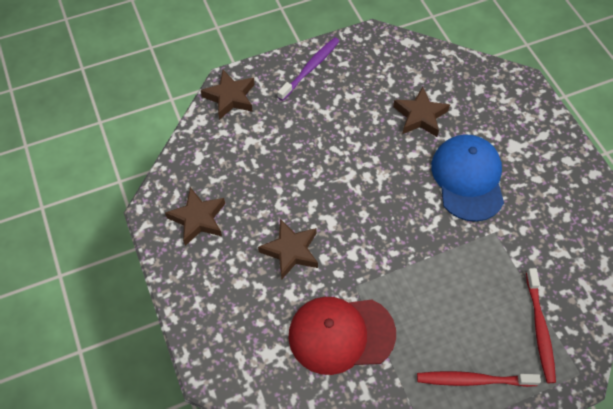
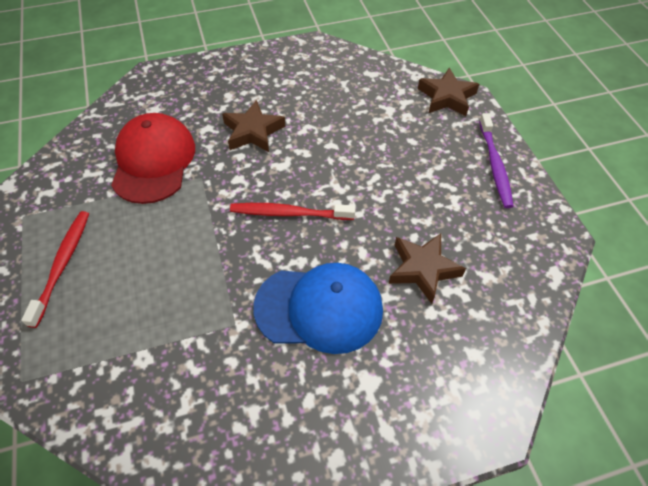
camera: 95 degrees right, 5 degrees down
(198, 219) = (301, 71): brown star -> none
(310, 68) = (495, 165): purple toothbrush -> purple toothbrush turned 45 degrees clockwise
(539, 329) = (91, 347): red toothbrush -> red toothbrush (289, 213)

